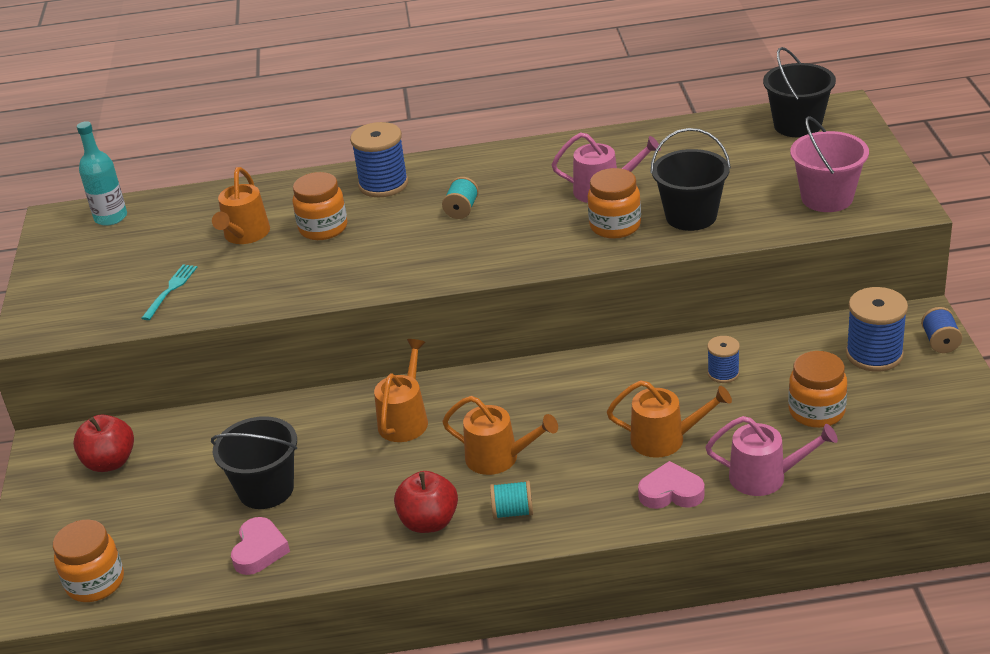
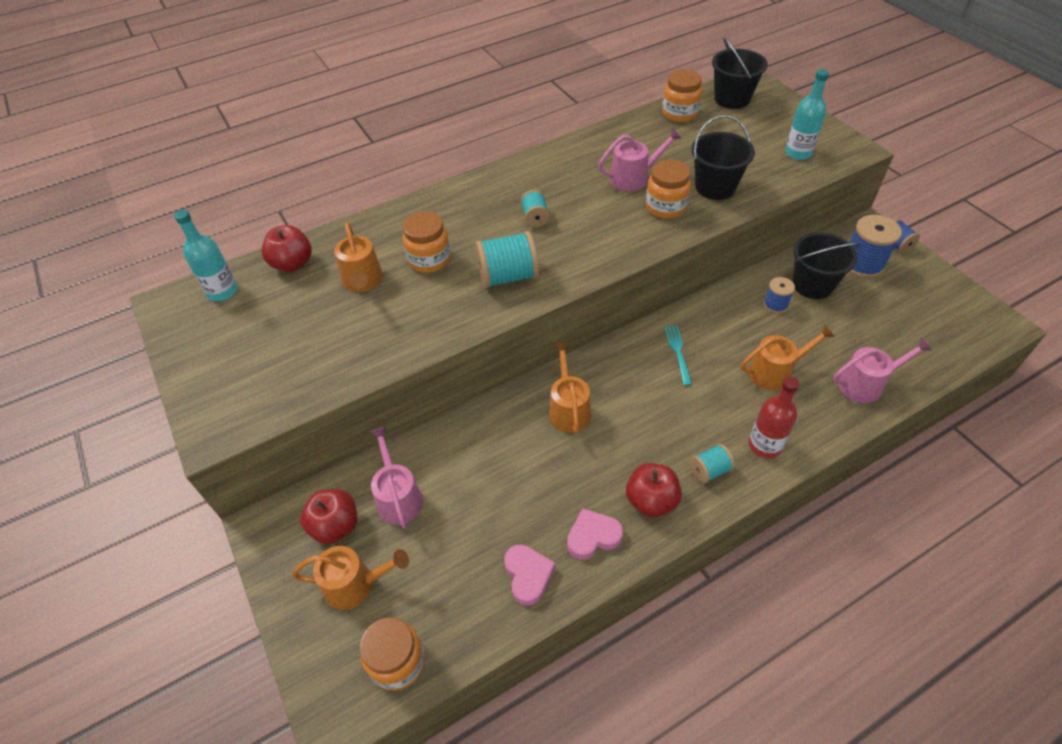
camera: 25 degrees left, 15 degrees up
(170, 290) = (328, 353): turquoise fork -> turquoise fork (678, 352)
(183, 454) = (398, 497): none -> pink watering can
(190, 206) = (293, 264): none -> red apple
(266, 489) = (495, 511): black bucket -> black bucket (812, 285)
(383, 184) = (453, 208): blue spool -> none
(390, 259) = (508, 276): none -> turquoise spool
(498, 458) = (665, 423): orange watering can -> orange watering can (355, 584)
(593, 505) = (764, 445): none -> red bottle
(671, 492) = (811, 417): pink heart -> pink heart (593, 537)
(816, 412) = (860, 320): orange jar -> orange jar (679, 113)
(827, 198) = (798, 152): pink bucket -> turquoise bottle

